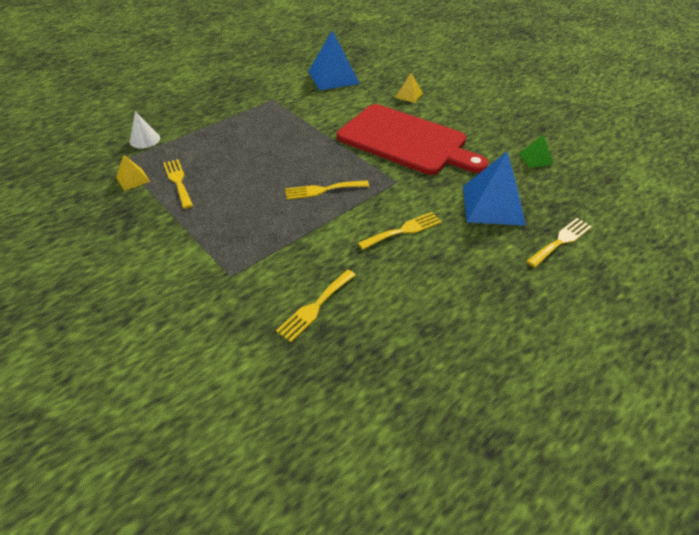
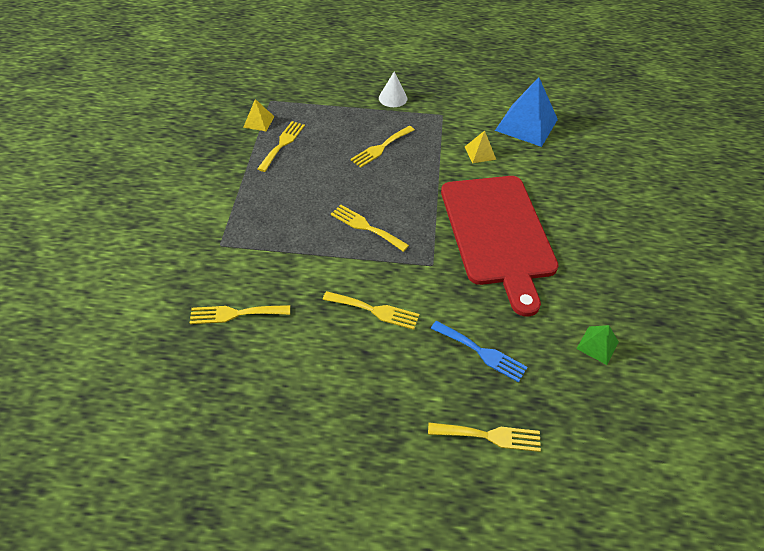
camera: 45 degrees right, 5 degrees up
(145, 140) = (305, 92): white cone -> white cone (393, 98)
(259, 140) = (381, 148): none -> yellow fork
(409, 95) = (571, 189): yellow pyramid -> yellow pyramid (480, 153)
(493, 205) = (481, 352): blue pyramid -> blue fork

